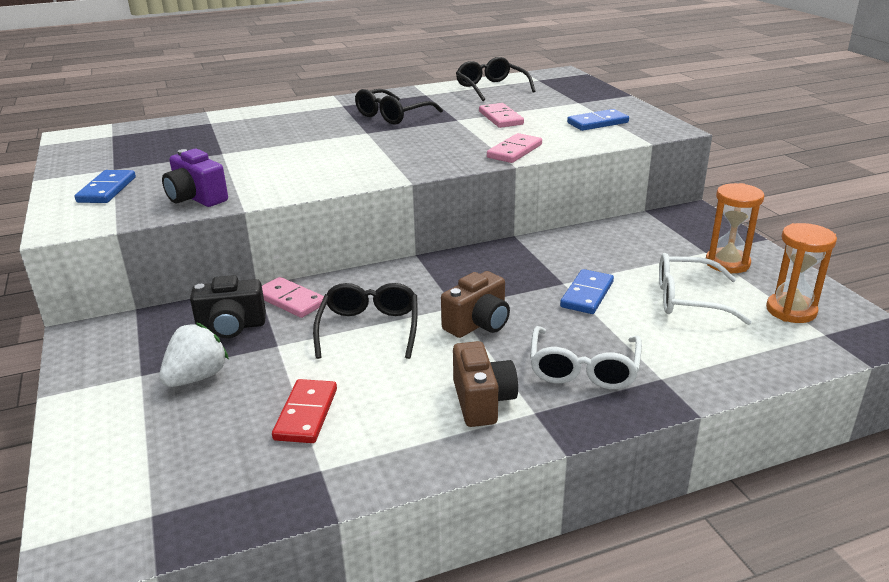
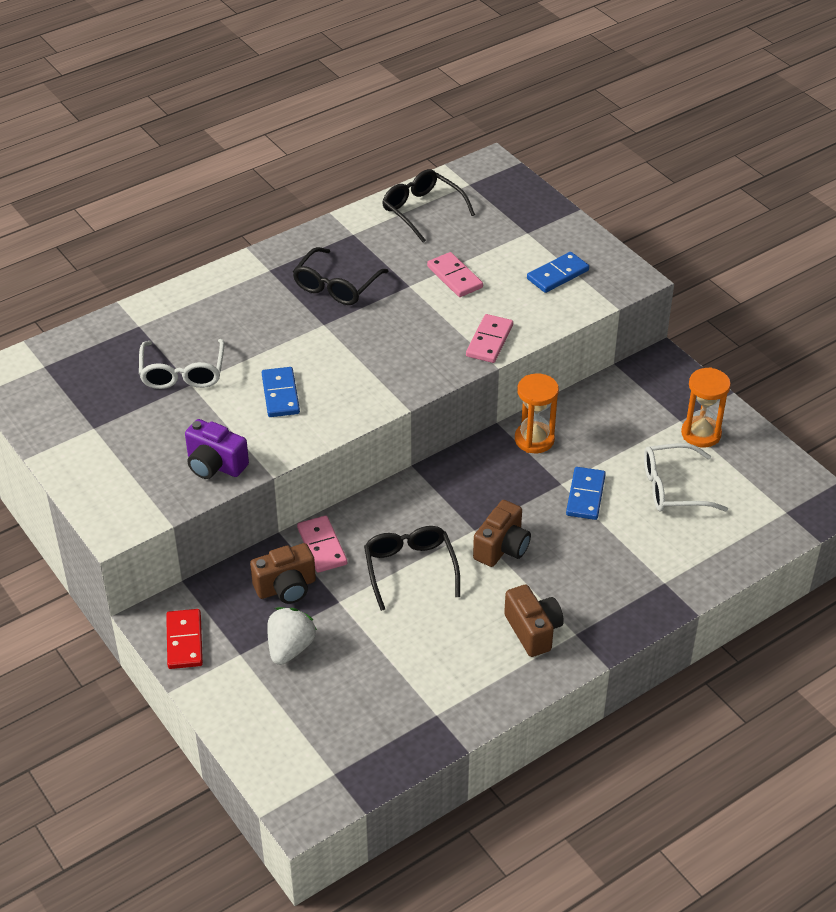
camera: 15 degrees left, 15 degrees up
(107, 190) = (115, 464): blue domino -> blue domino (280, 394)
(231, 327) = (286, 587): black camera -> brown camera
(291, 300) = (322, 546): pink domino -> pink domino turned 45 degrees clockwise
(306, 414) = (401, 668): red domino -> red domino (184, 641)
(583, 369) = (602, 583): white glasses -> white glasses (182, 373)
(791, 310) = (758, 488): orange hourglass -> orange hourglass (534, 439)

